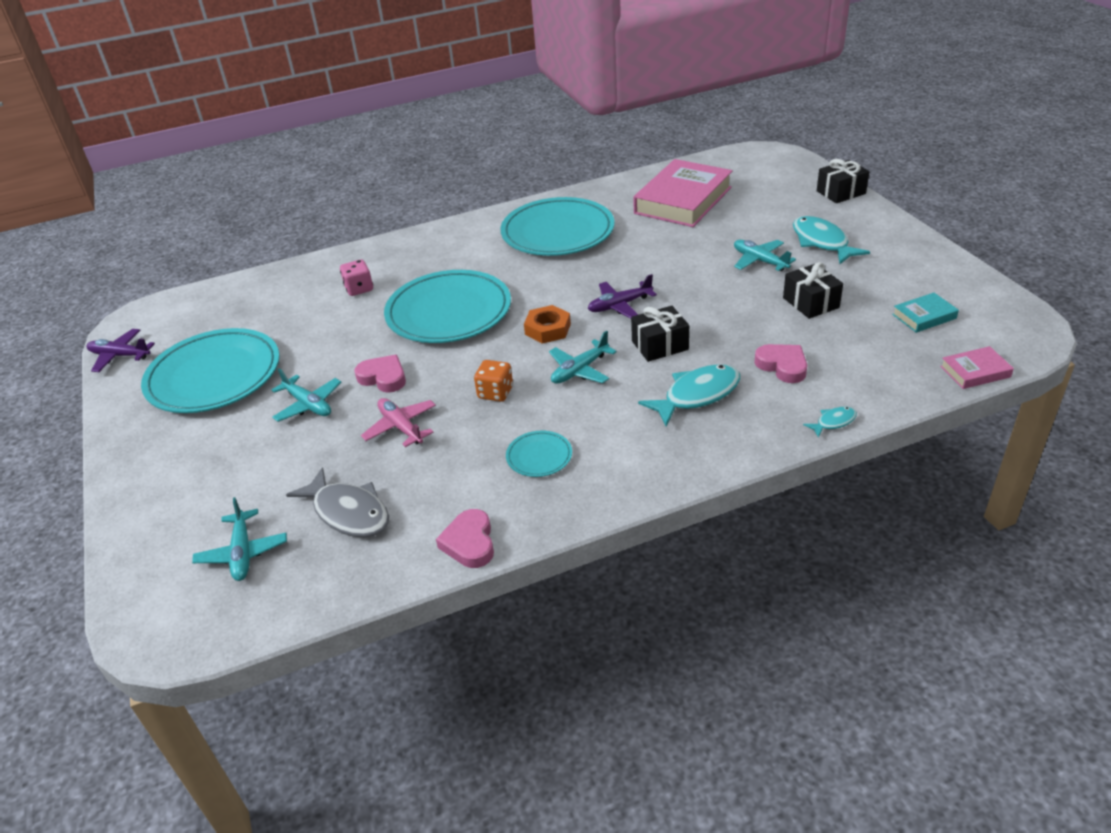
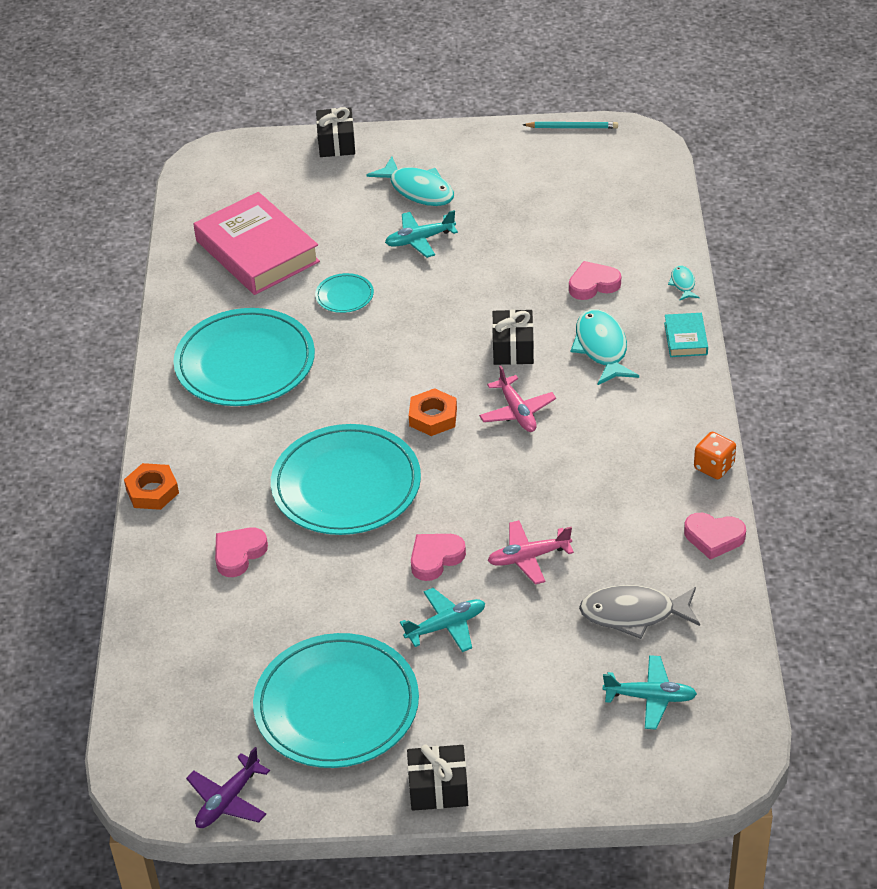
camera: 70 degrees left, 5 degrees up
(348, 512) = (634, 614): grey fish -> grey fish turned 150 degrees counterclockwise
(359, 289) = (239, 554): pink dice -> pink heart
(408, 238) = (152, 491): none -> orange nut
(495, 393) = (515, 478): orange dice -> orange dice (714, 467)
(539, 456) = (627, 469): turquoise plate -> turquoise plate (344, 296)
(579, 370) = (517, 412): turquoise plane -> pink plane
(619, 305) = (427, 356): purple plane -> none
(810, 303) = (512, 234): black gift -> black gift (438, 788)
(822, 242) = (418, 190): turquoise fish -> turquoise fish turned 135 degrees counterclockwise
(924, 316) = (578, 180): turquoise book -> turquoise book (685, 338)
(975, 372) = (667, 186): pink book -> none
(998, 292) = (572, 127): none -> turquoise pencil

